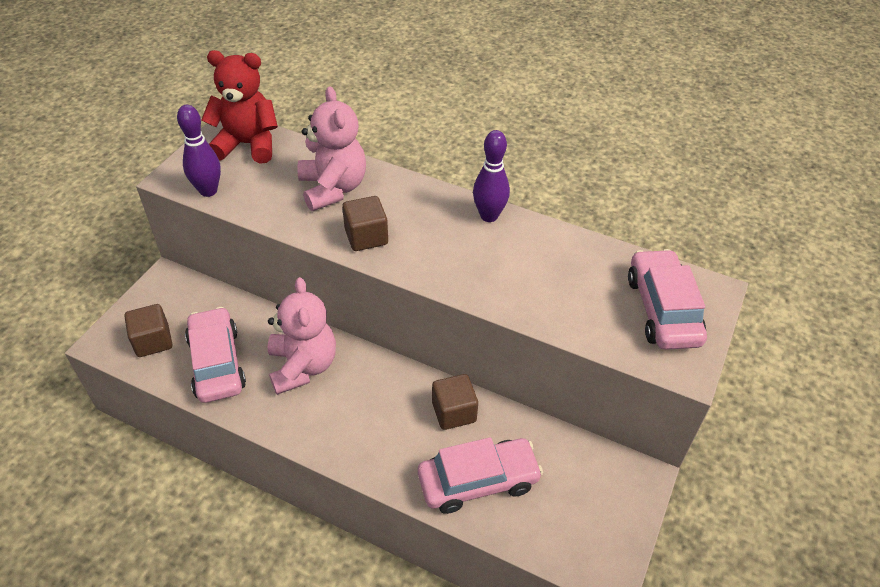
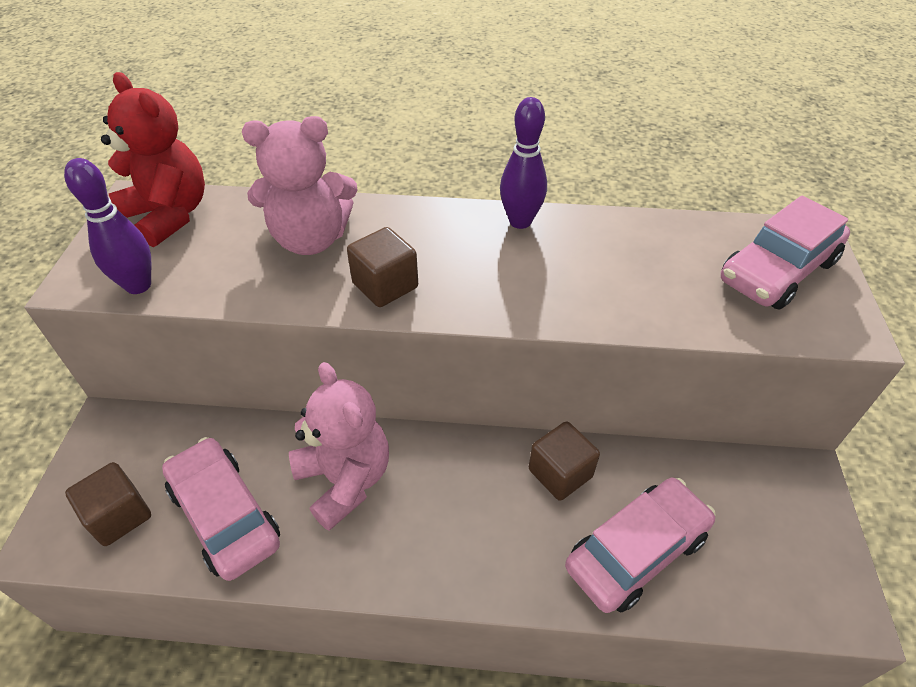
camera: 20 degrees left, 0 degrees up
(248, 145) = (169, 215): red teddy bear -> red teddy bear turned 60 degrees clockwise
(333, 188) = (311, 239): pink teddy bear -> pink teddy bear turned 120 degrees clockwise
(662, 309) = (777, 271): pink car -> pink car turned 105 degrees counterclockwise

